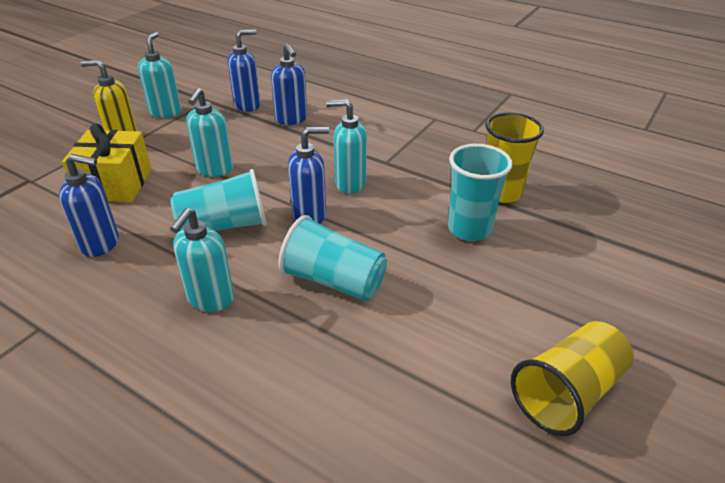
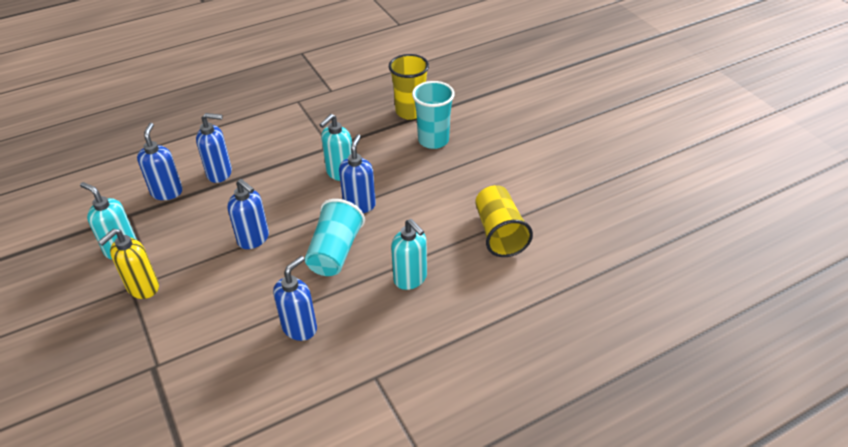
camera: 60 degrees left, 5 degrees up
(115, 184) = (218, 305): yellow gift -> none
(214, 170) = (254, 239): turquoise soap dispenser -> blue soap dispenser
(334, 281) = (435, 216): turquoise cup -> none
(567, 393) = (574, 163): yellow cup -> yellow cup (499, 233)

